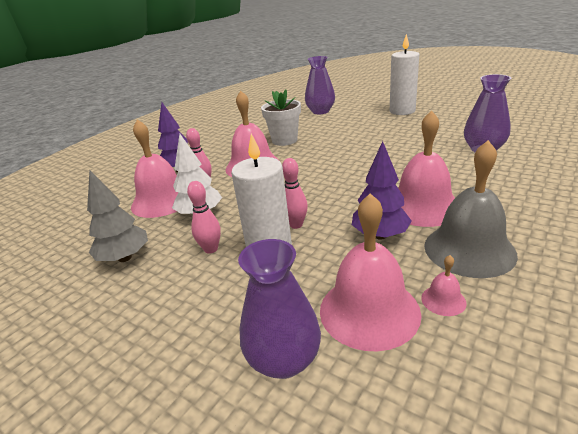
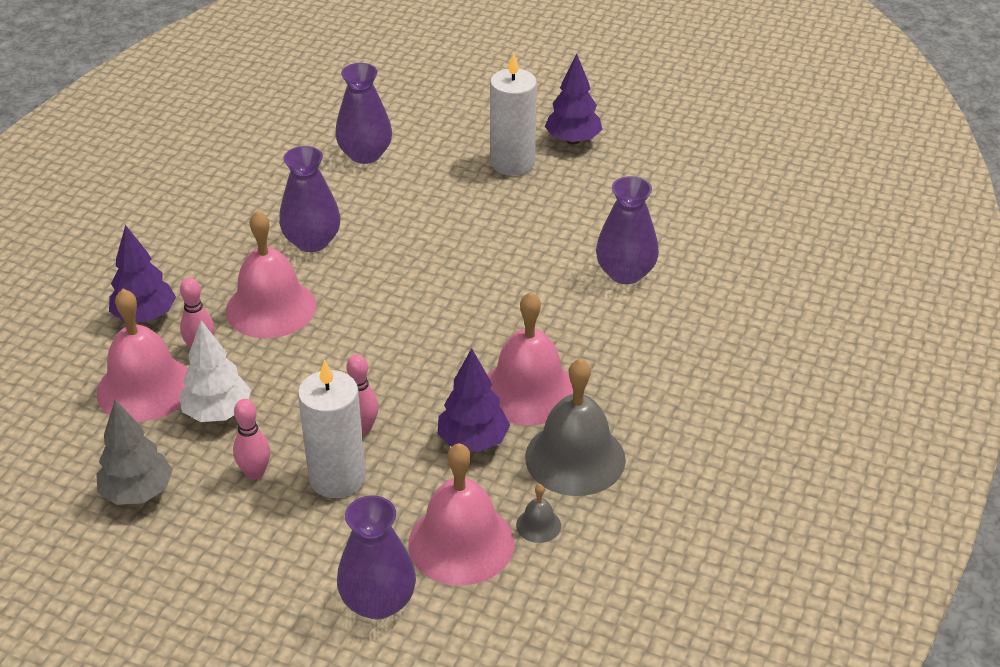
camera: 15 degrees left, 10 degrees up
(284, 140) = (312, 241): white flower pot -> purple vase
(436, 103) = (573, 140): none -> purple tree
(443, 300) = (538, 525): pink bell -> grey bell

